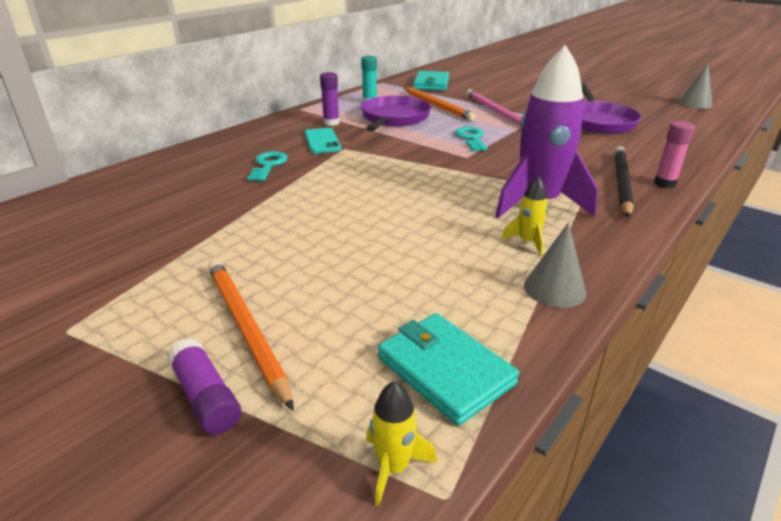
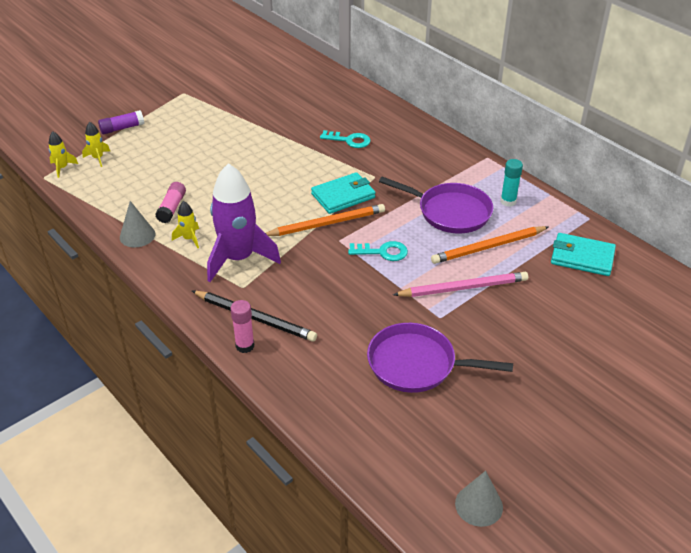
camera: 100 degrees right, 10 degrees up
(246, 328) = (159, 136): orange pencil -> orange pencil (327, 223)
(322, 141) = (395, 166): turquoise phone -> none
(331, 123) = (442, 173): purple glue stick -> none
(339, 406) = (98, 158): none -> yellow rocket
(445, 370) = (100, 187): turquoise wallet -> turquoise wallet (343, 196)
(468, 269) = (172, 208): none -> pink glue stick

